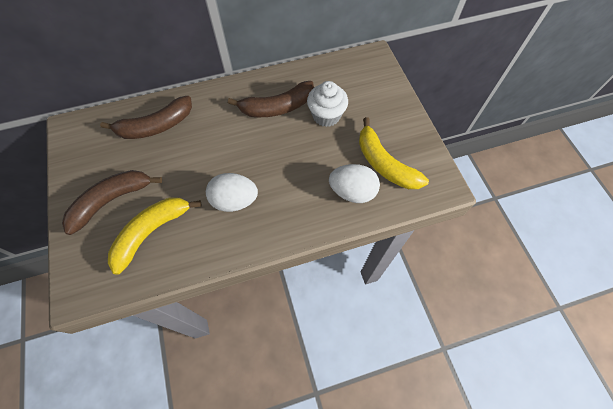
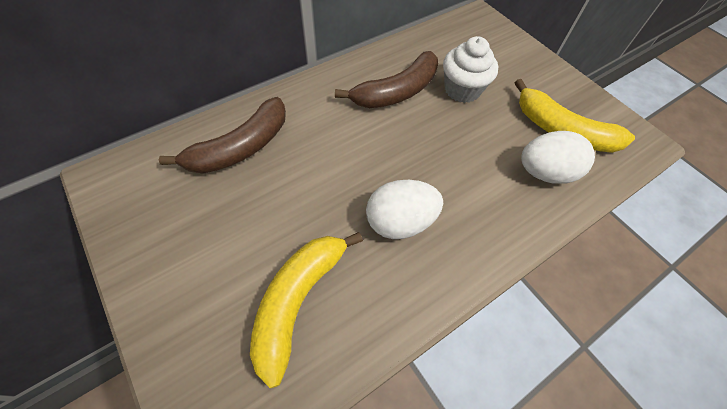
camera: 20 degrees left, 5 degrees down
(111, 201) = (213, 269): brown banana -> none

